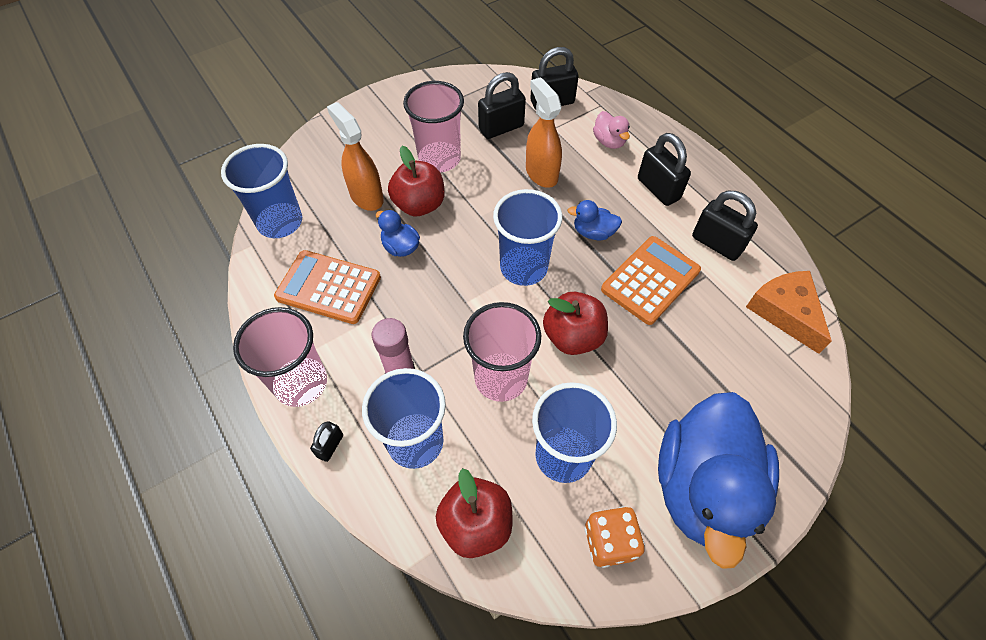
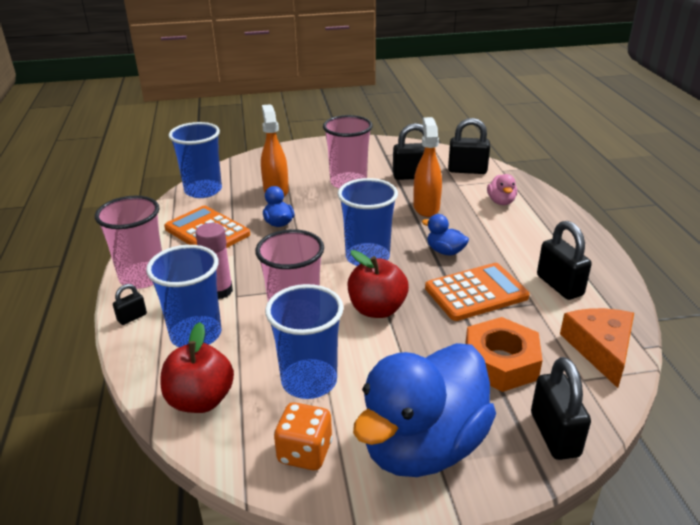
camera: 25 degrees right, 25 degrees down
(419, 205) = (312, 204): red apple -> none
(658, 189) = (526, 239): black padlock -> black padlock (554, 434)
(715, 362) = (500, 362): none -> orange nut

